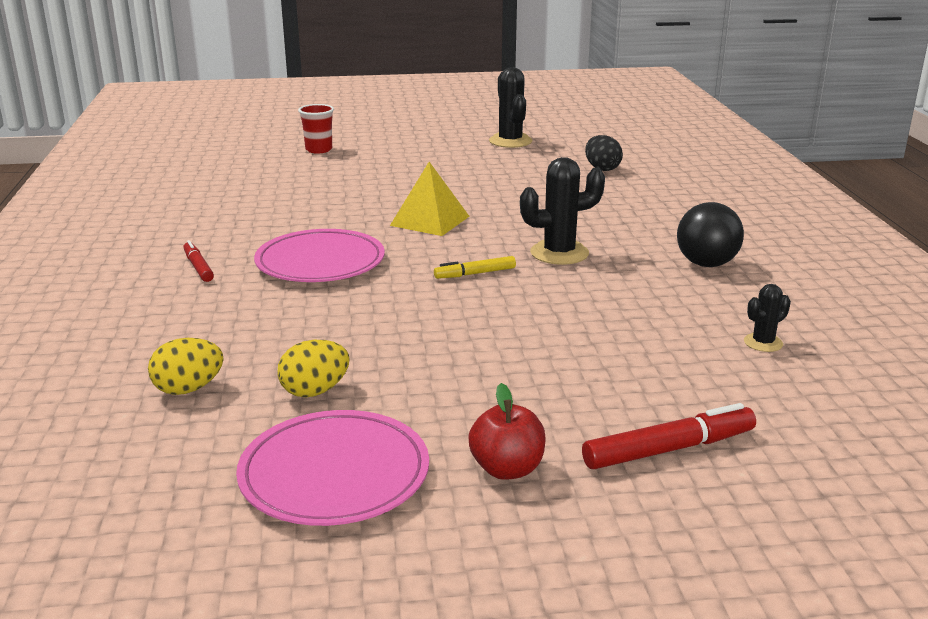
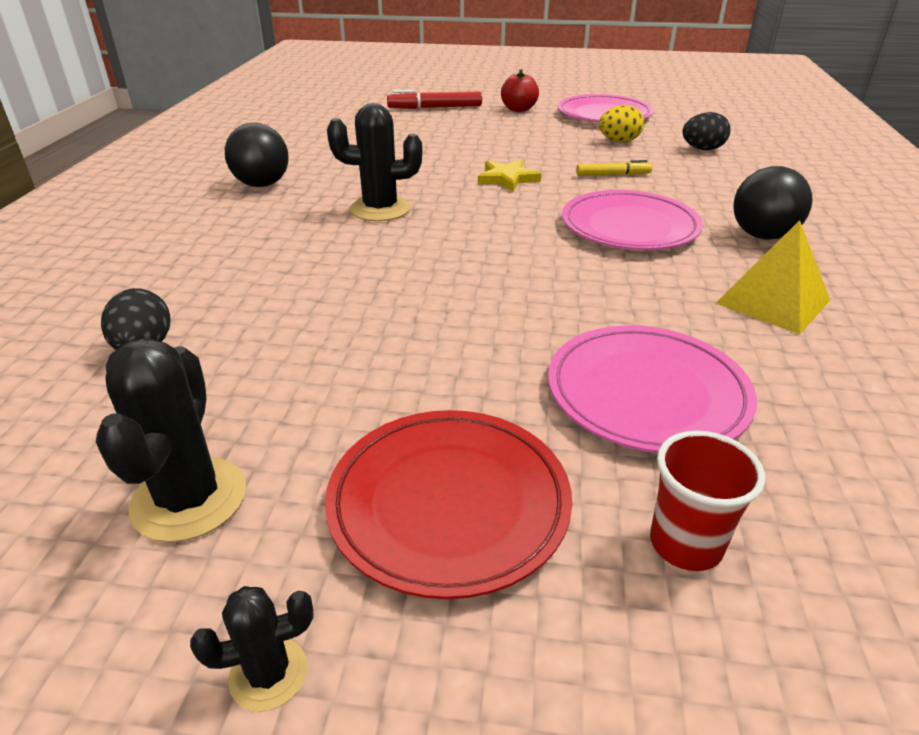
camera: 165 degrees left, 10 degrees up
(188, 389) = (702, 149): yellow egg -> black egg
(198, 267) = (762, 236): red marker -> black ball
(325, 179) = (647, 393): none -> pink plate
(410, 149) = (449, 503): none -> red plate
(430, 220) = (493, 268): yellow pyramid -> yellow pyramid (772, 301)
(455, 301) = (507, 179): none -> yellow star
(475, 274) = (477, 199): yellow marker -> yellow marker (613, 175)
(763, 343) = (316, 136): black cactus -> black cactus (268, 674)

